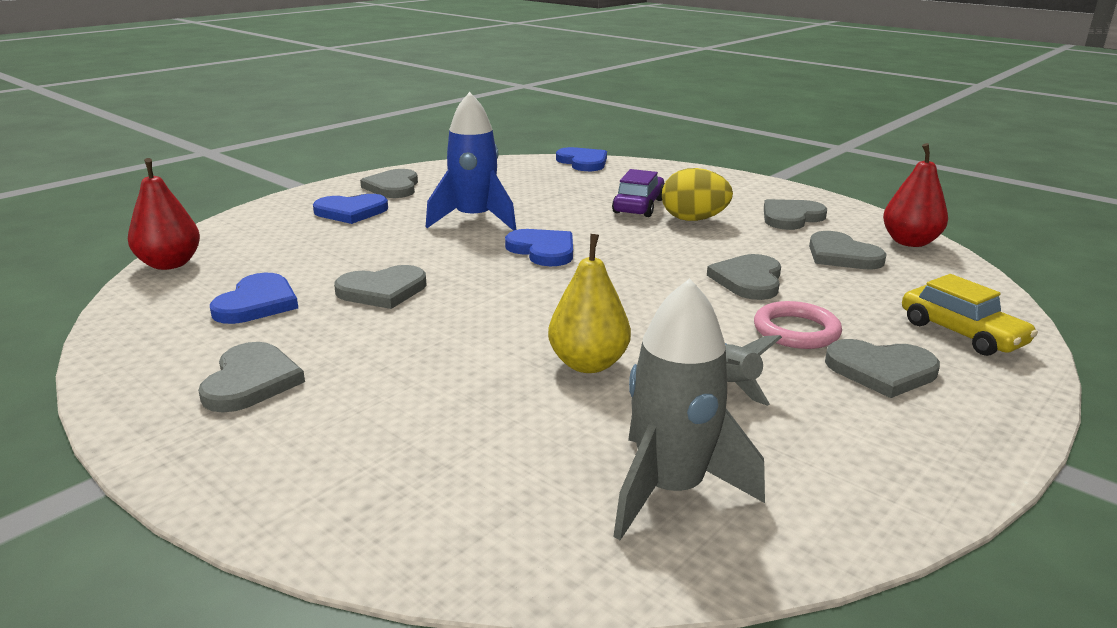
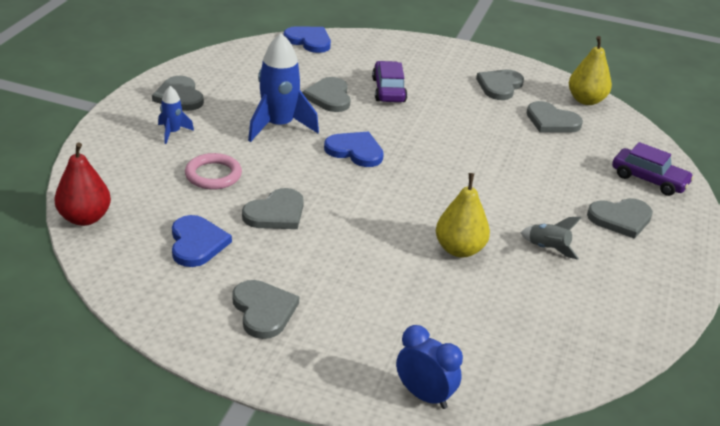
camera: 25 degrees left, 10 degrees up
(351, 211) = (172, 132): blue heart -> blue rocket
(353, 535) = (424, 396): none -> blue clock
(670, 490) = (560, 327): grey rocket -> none
(693, 219) = (436, 99): yellow egg -> none
(748, 280) = (508, 156): grey heart -> grey heart (329, 97)
(796, 331) = (560, 196): pink ring -> pink ring (213, 175)
(909, 242) = (586, 100): red pear -> yellow pear
(961, 333) = (649, 180): yellow car -> purple car

